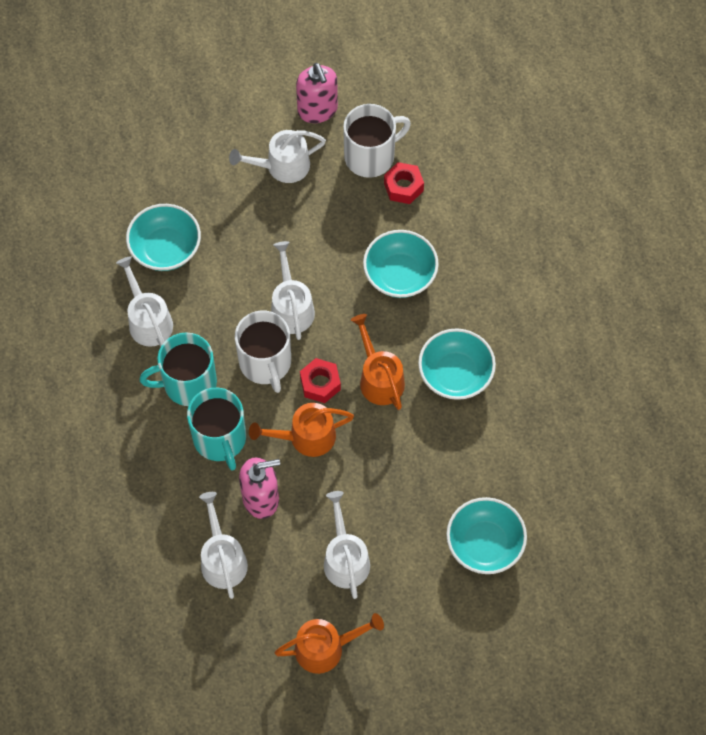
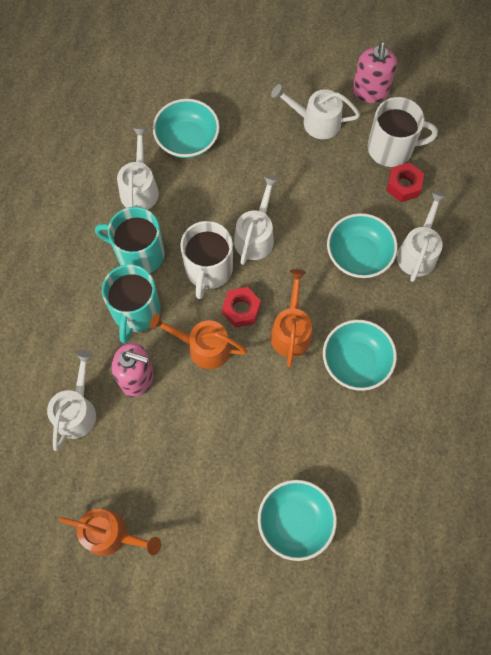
camera: 30 degrees right, 5 degrees up
(345, 559) = (173, 467): white watering can -> white watering can (418, 252)

